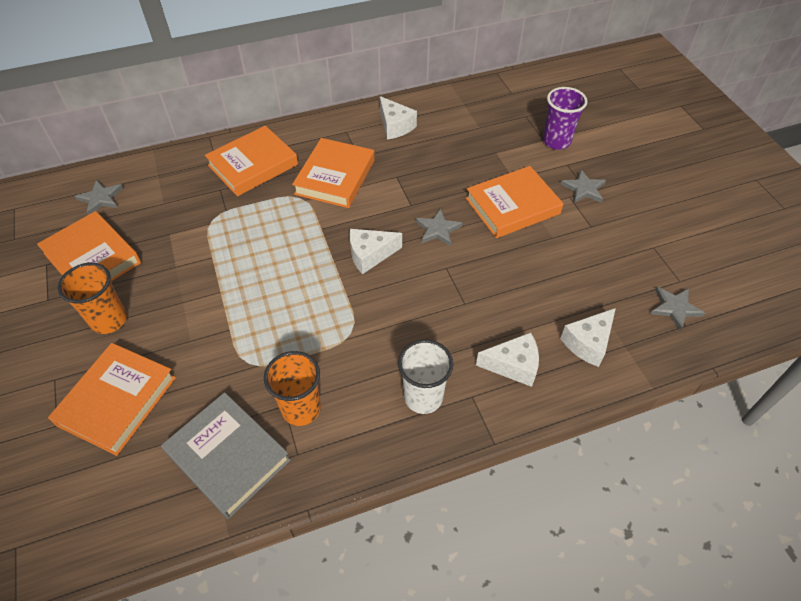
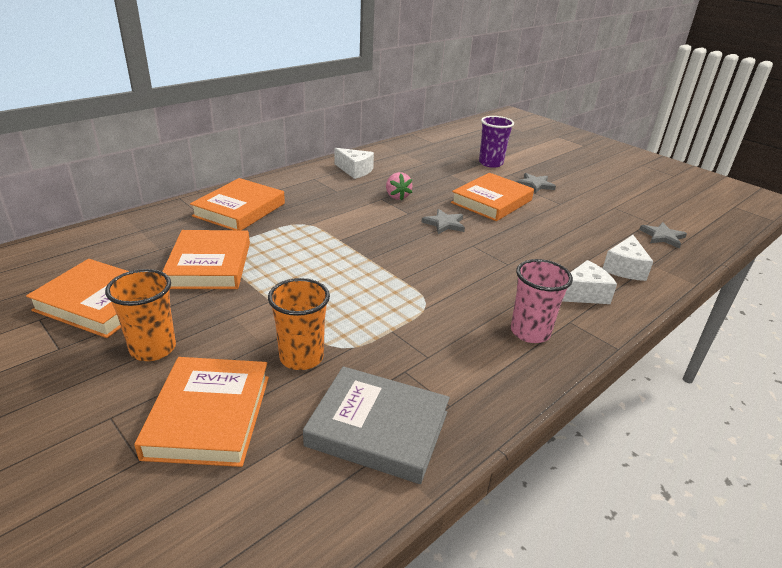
camera: 25 degrees left, 20 degrees down
(101, 198) = (81, 256): grey star -> none
(301, 408) = (424, 369): orange cup -> orange cup (301, 357)
(335, 177) = (326, 206): orange book -> orange book (209, 265)
(370, 255) = (399, 249): white cheese -> none
(414, 176) = (397, 196): none -> pink strawberry
(423, 397) = (530, 332): white cup -> pink cup

